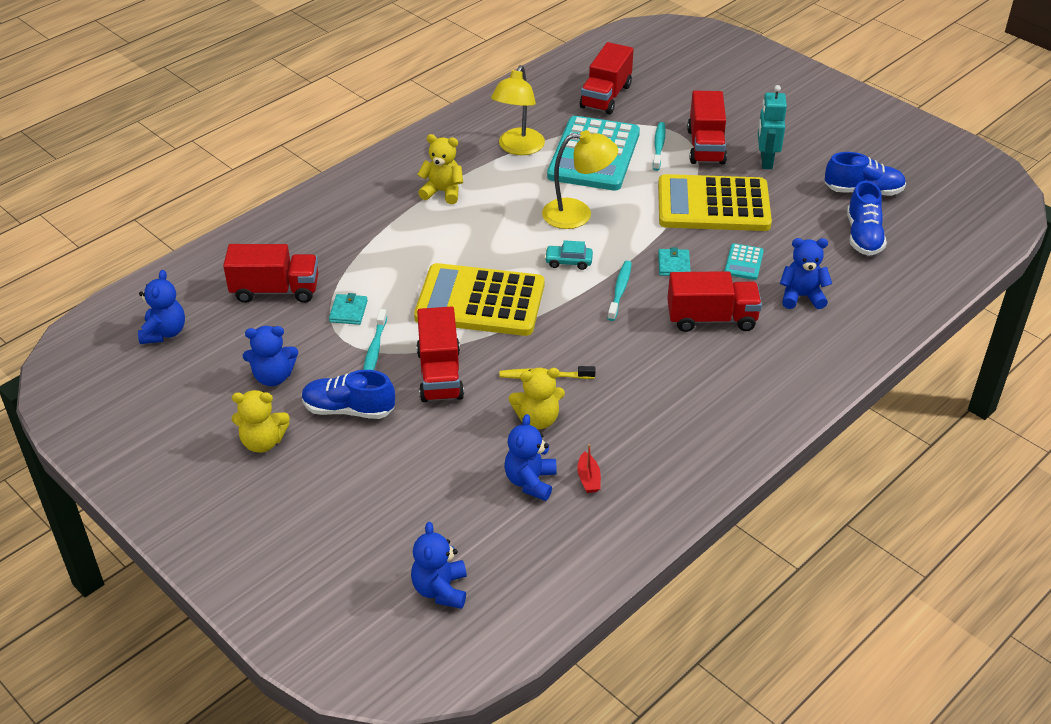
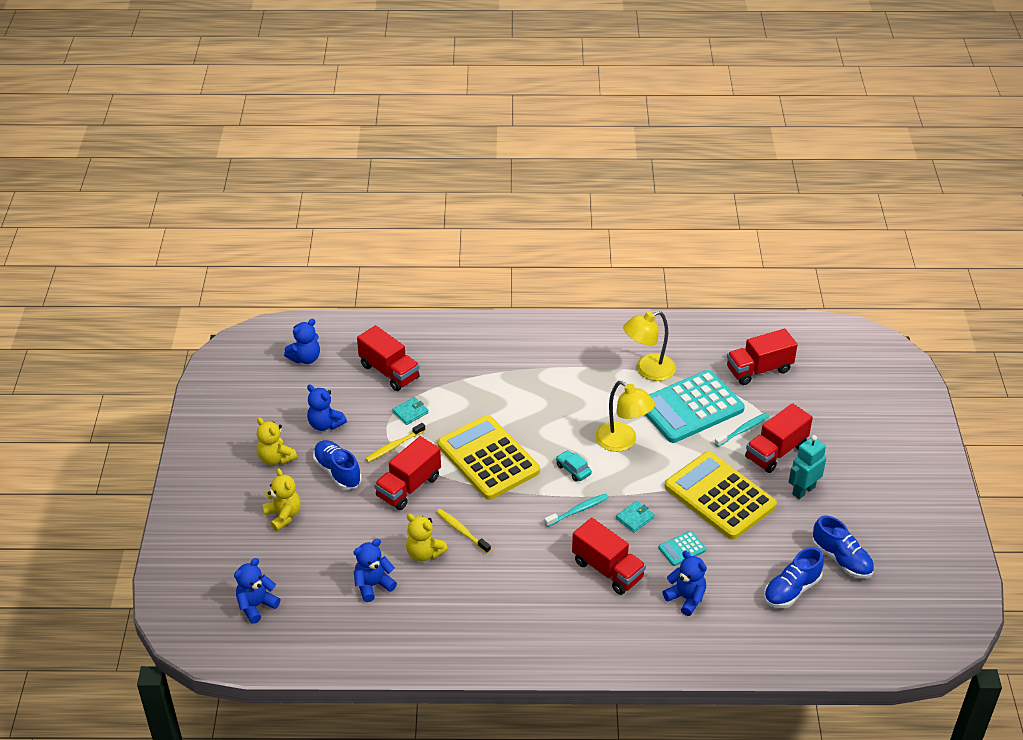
camera: 45 degrees right, 0 degrees up
(374, 350) = (394, 446): turquoise toothbrush -> yellow toothbrush
(443, 192) = (561, 370): yellow teddy bear -> yellow teddy bear (283, 516)
(588, 478) = (404, 608): red boat -> none

